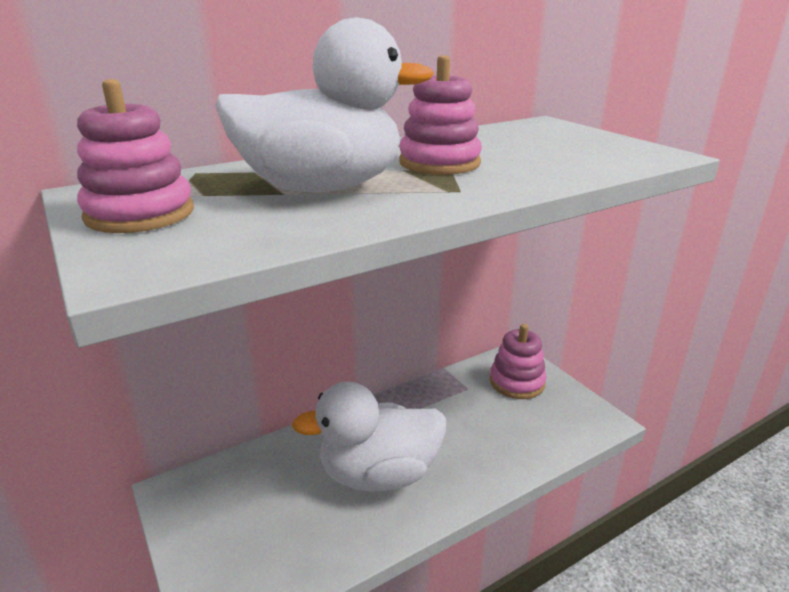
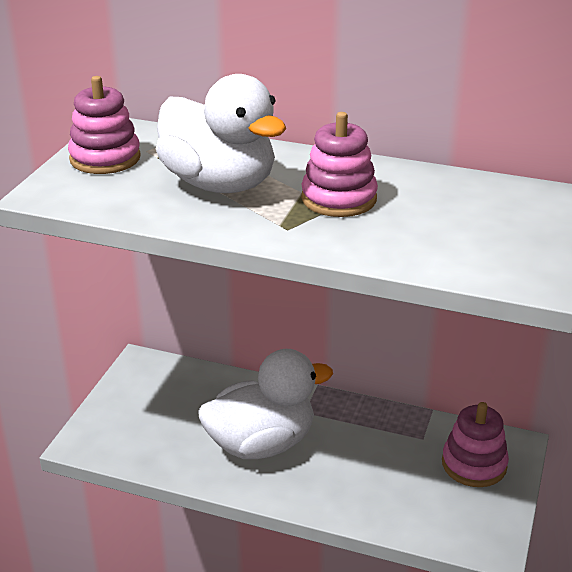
camera: 50 degrees right, 5 degrees up
(379, 474) = (261, 444): white duck -> white duck turned 120 degrees clockwise

